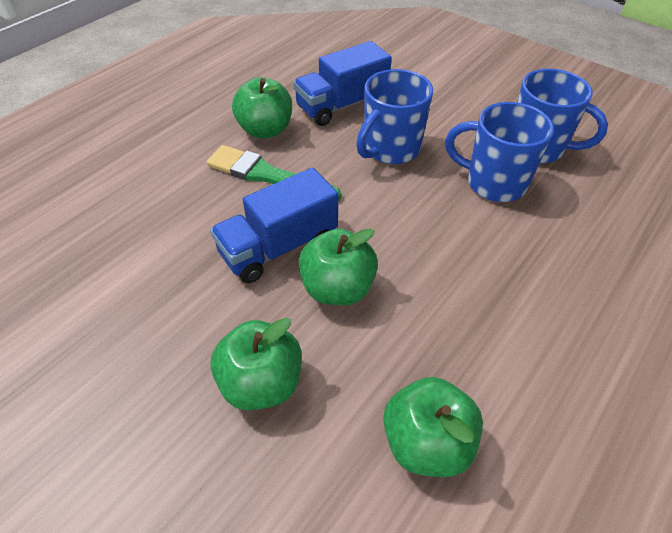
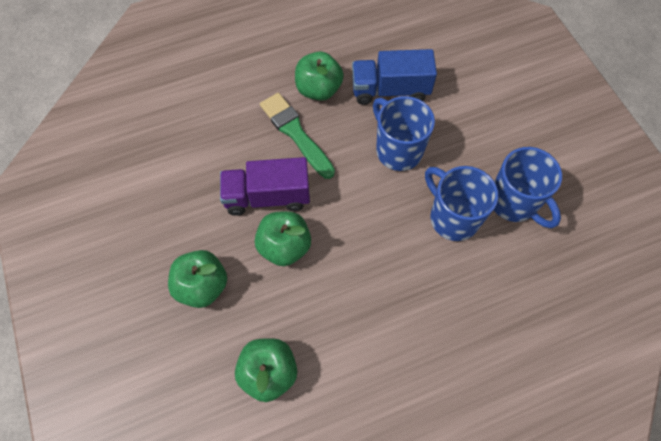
camera: 30 degrees right, 15 degrees up
(278, 247) = (267, 197): blue truck -> purple truck
(390, 149) = (397, 150): blue mug -> blue mug turned 75 degrees clockwise

